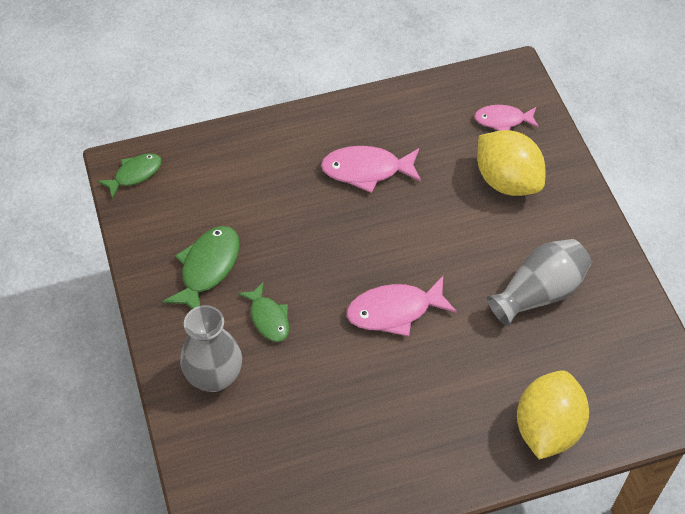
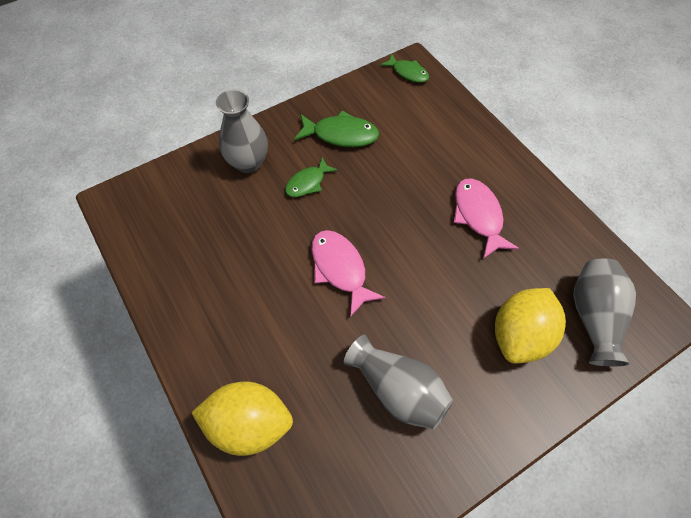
camera: 75 degrees right, 5 degrees up
(503, 120) = (593, 317): pink fish -> grey vase

